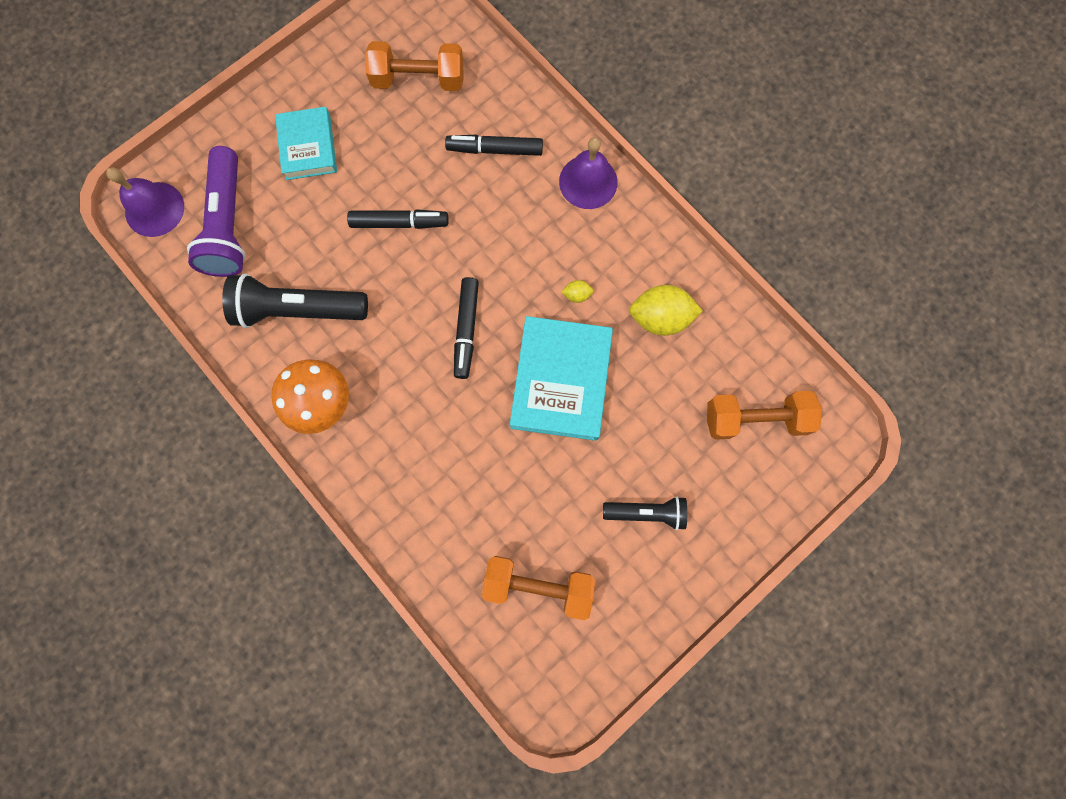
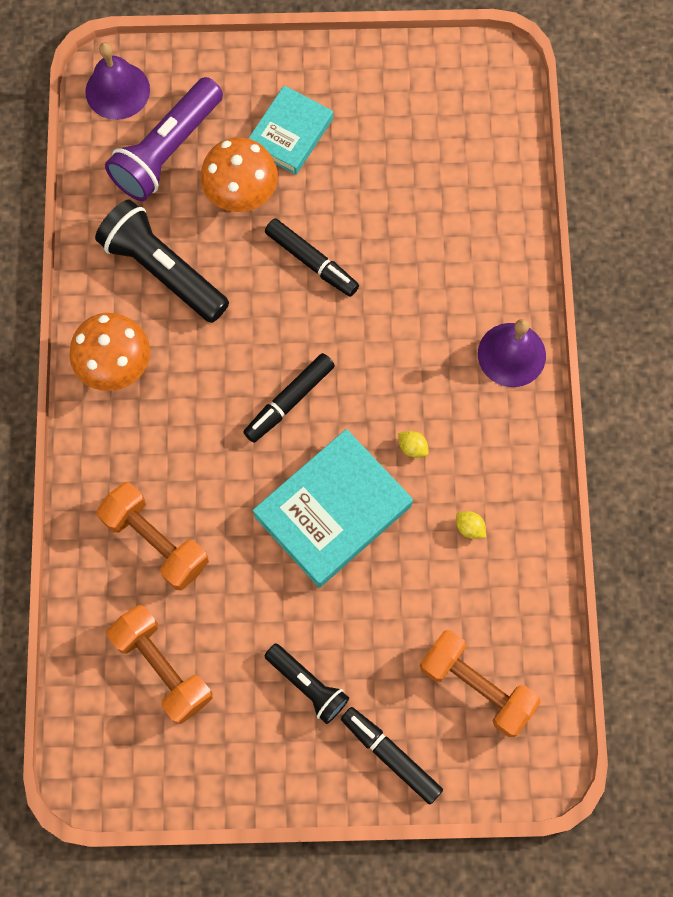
camera: 40 degrees right, 5 degrees down
(310, 215) = (241, 196): none -> orange mushroom
(418, 80) = (438, 145): orange dumbbell -> orange dumbbell (156, 541)
(495, 150) = (452, 261): black marker -> black marker (390, 755)
(660, 318) = (469, 528): yellow lemon -> yellow lemon, size x0.45

